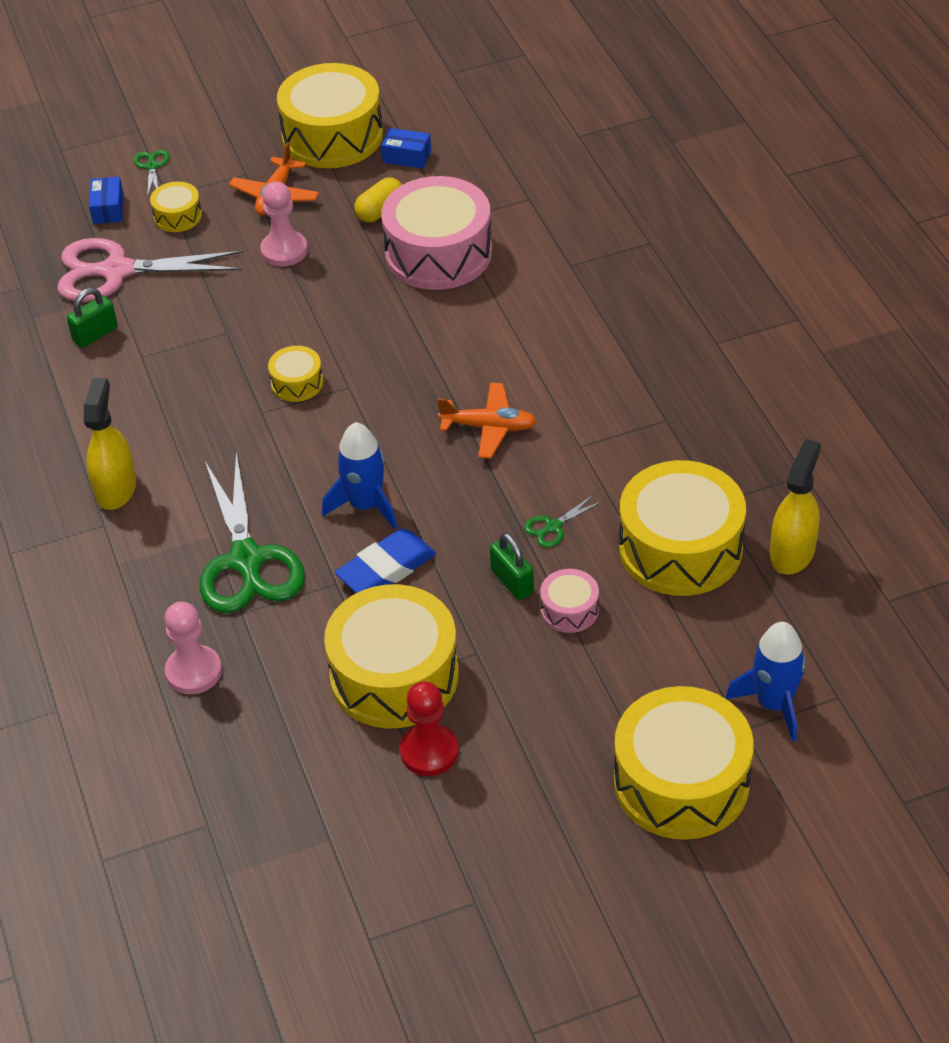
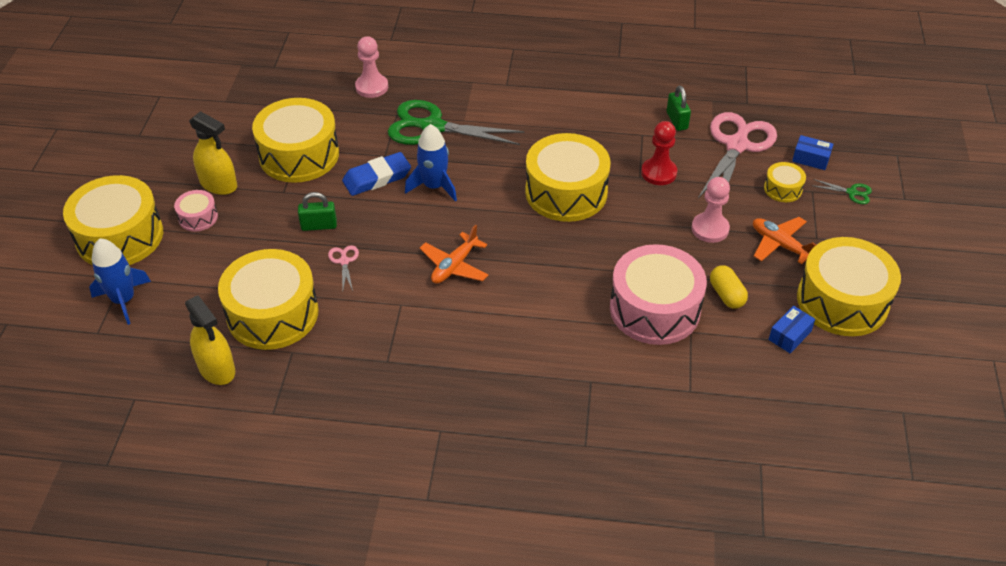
camera: 115 degrees right, 0 degrees up
(116, 488) = (531, 95): yellow spray bottle -> yellow spray bottle (219, 184)
(297, 383) = (566, 192): yellow drum -> yellow drum, size x2.17
(386, 569) = (377, 178): blue eraser -> blue eraser turned 75 degrees clockwise
(429, 751) = (239, 150): red pawn -> red pawn (659, 173)
(553, 527) = (344, 261): green scissors -> pink scissors
(569, 610) = (275, 241): pink drum -> pink drum (198, 217)

